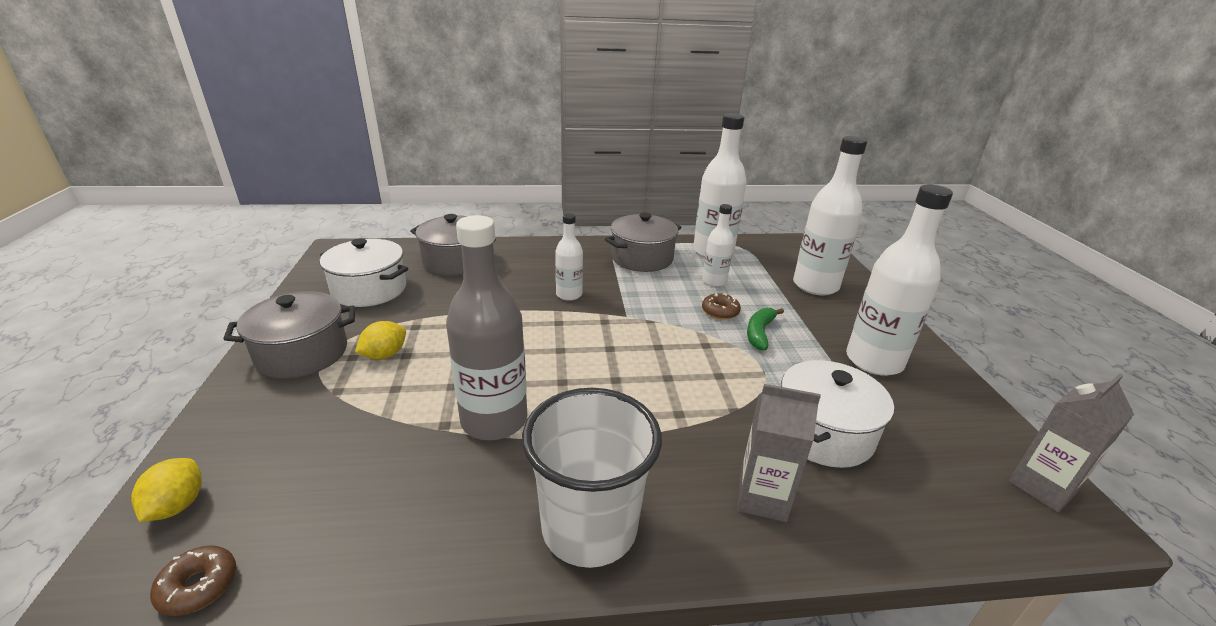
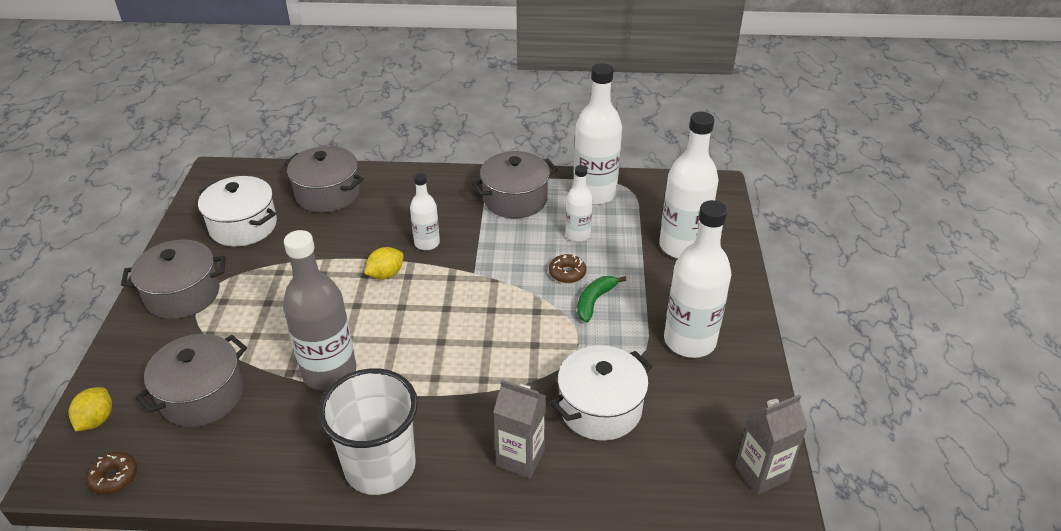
camera: 10 degrees right, 10 degrees up
(332, 461) = (202, 395): none -> grey pot
(384, 355) = (250, 301): yellow lemon -> yellow lemon (386, 274)

